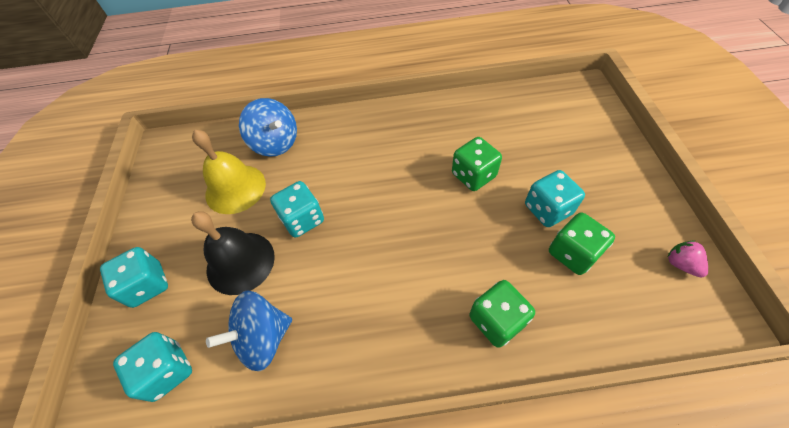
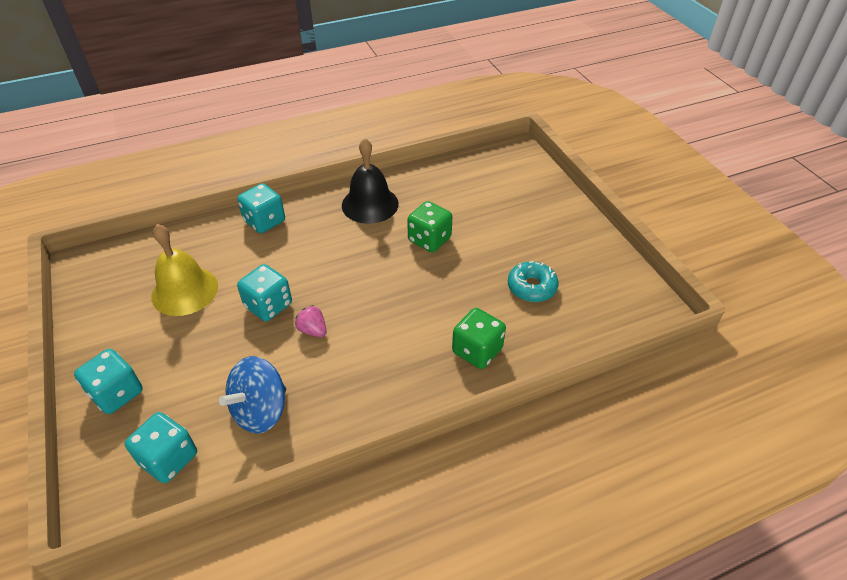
camera: 20 degrees left, 10 degrees down
(240, 262) = (214, 354): black bell -> black bell (370, 204)
(276, 143) = (216, 242): blue spinning top -> none
(547, 209) = (503, 257): turquoise dice -> turquoise dice (264, 221)
(573, 253) = (531, 287): green dice -> turquoise donut
(680, 264) = (620, 279): pink strawberry -> pink strawberry (313, 330)

